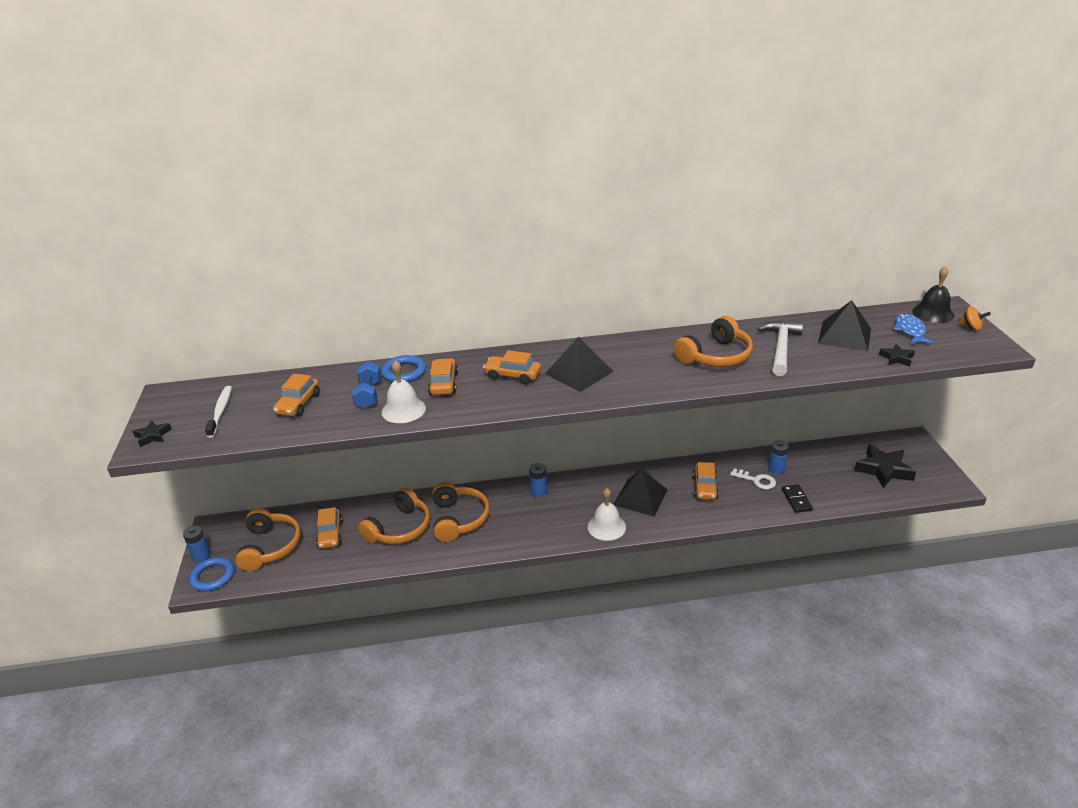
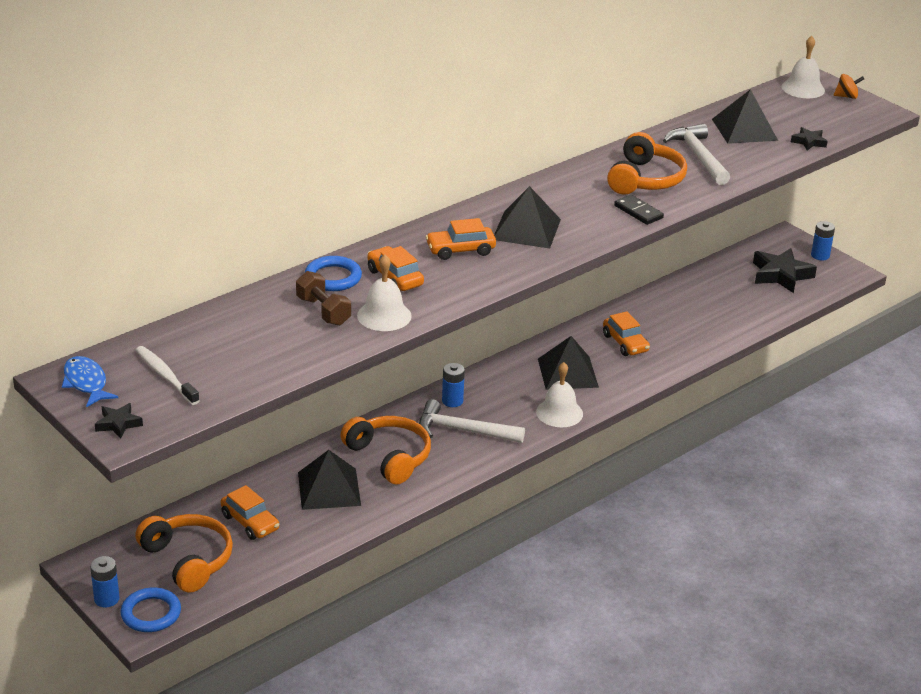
camera: 35 degrees left, 0 degrees up
(298, 404) = (252, 343): orange car -> none
(368, 395) = (323, 311): blue dumbbell -> brown dumbbell
(399, 528) = (329, 488): orange headphones -> black pyramid
(525, 516) = (463, 430): none -> white hammer
(756, 480) = (670, 321): white key -> none
(776, 469) = (680, 303): blue battery -> blue battery (820, 255)
(796, 500) = (723, 328): black domino -> black domino (638, 212)
(910, 331) = (797, 111): blue fish -> blue fish (86, 383)
(933, 313) = (803, 88): black bell -> white bell

